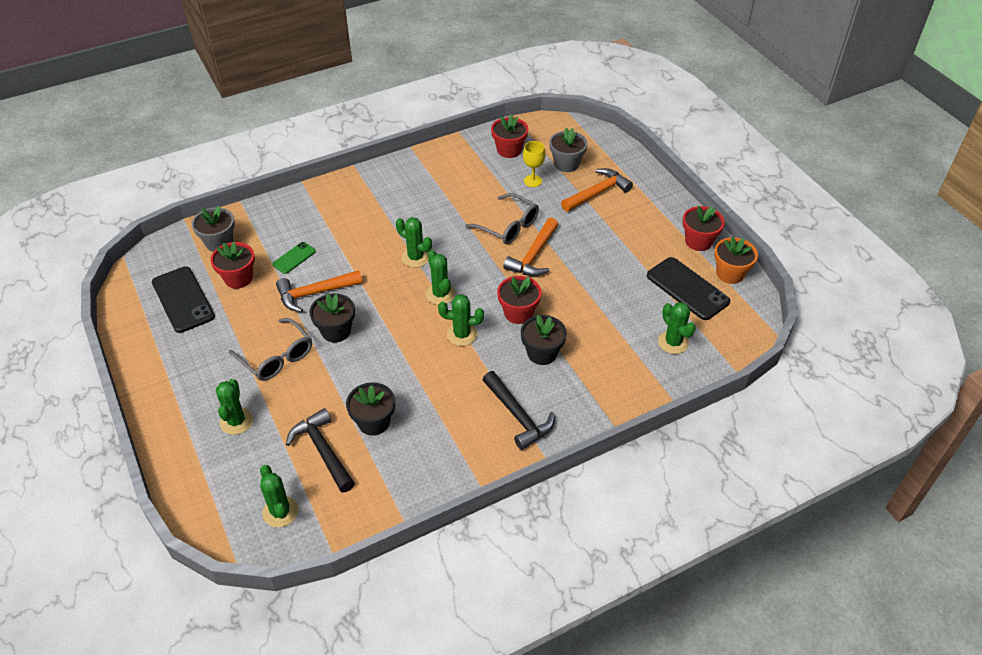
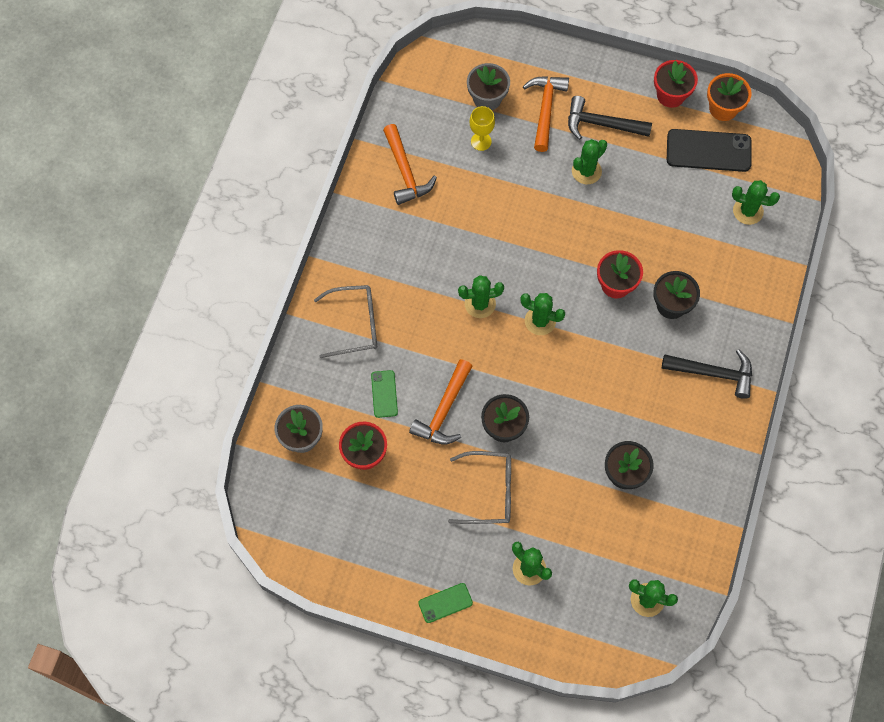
camera: 45 degrees left, 20 degrees up
(162, 394) = (445, 603): none -> green phone
(183, 299) = (347, 515): black phone -> none
(323, 451) = (618, 529): black hammer -> black hammer (602, 124)
(462, 334) = (598, 342): green cactus -> green cactus (586, 171)
(507, 226) = (514, 207): grey glasses -> grey glasses (354, 324)
(509, 150) = (423, 123): red flower pot -> none
(534, 255) = (567, 219): orange hammer -> orange hammer (405, 172)

